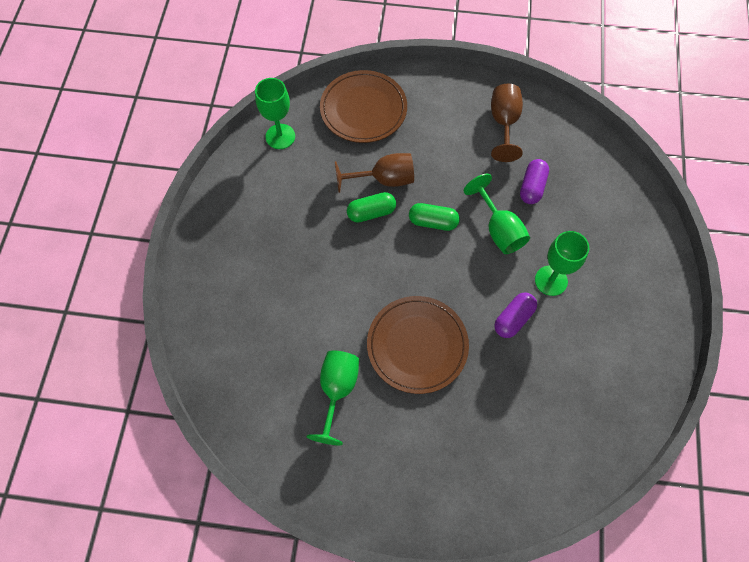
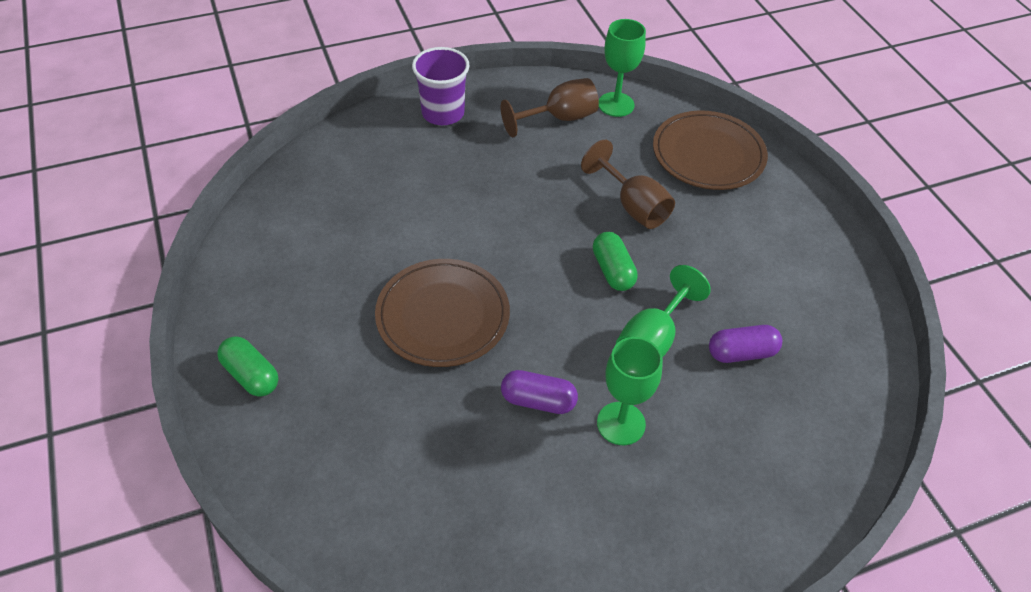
camera: 60 degrees right, 15 degrees down
(215, 255) = (443, 113): none -> purple cup
(337, 390) = (347, 265): green goblet -> none
(371, 213) = (582, 211): green capsule -> green capsule (251, 375)
(504, 123) = (808, 289): brown goblet -> brown goblet (559, 118)

